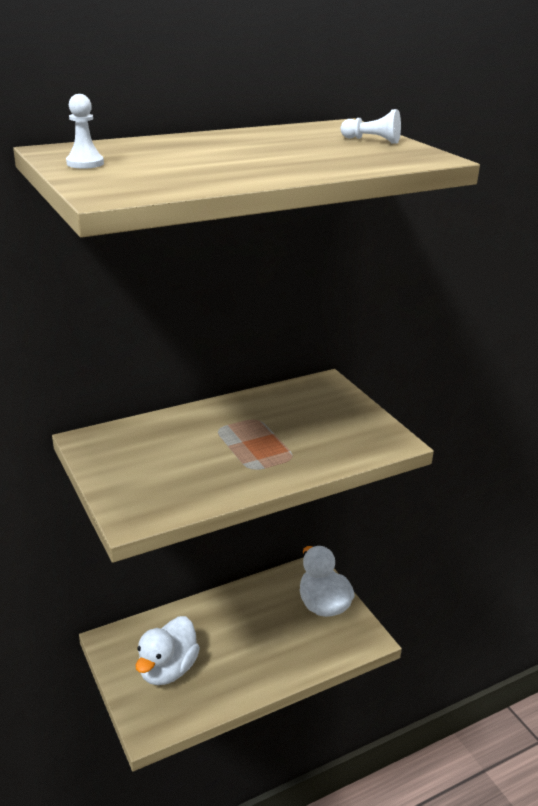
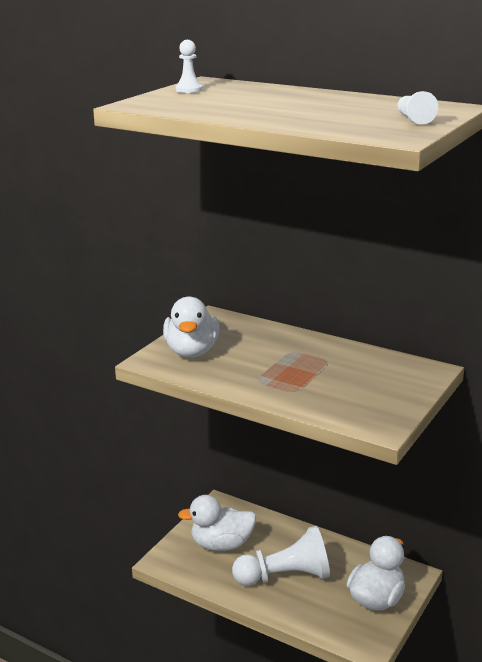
camera: 60 degrees right, 5 degrees down
(146, 483) = (192, 352): none -> white duck
(250, 646) = (285, 576): none -> white pawn

